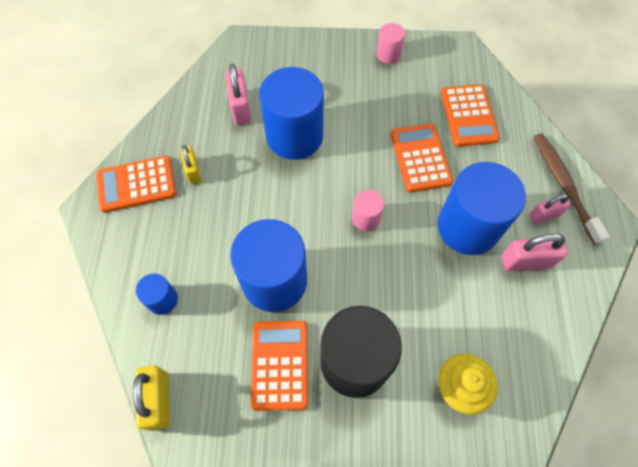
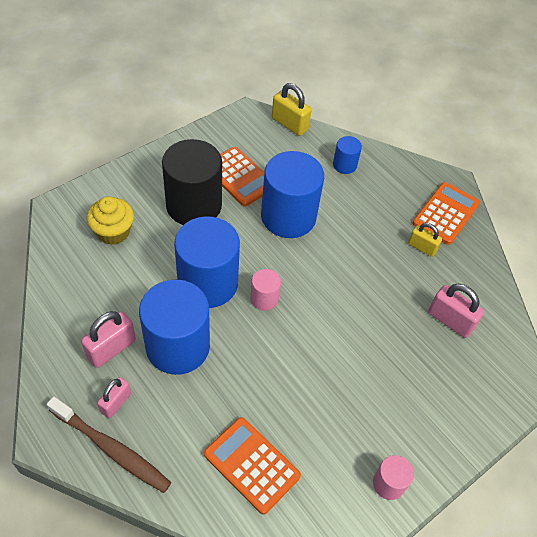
camera: 135 degrees right, 10 degrees down
(294, 136) = (382, 327): blue cylinder -> blue cylinder (208, 283)
(420, 158) = (263, 382): orange calculator -> none

